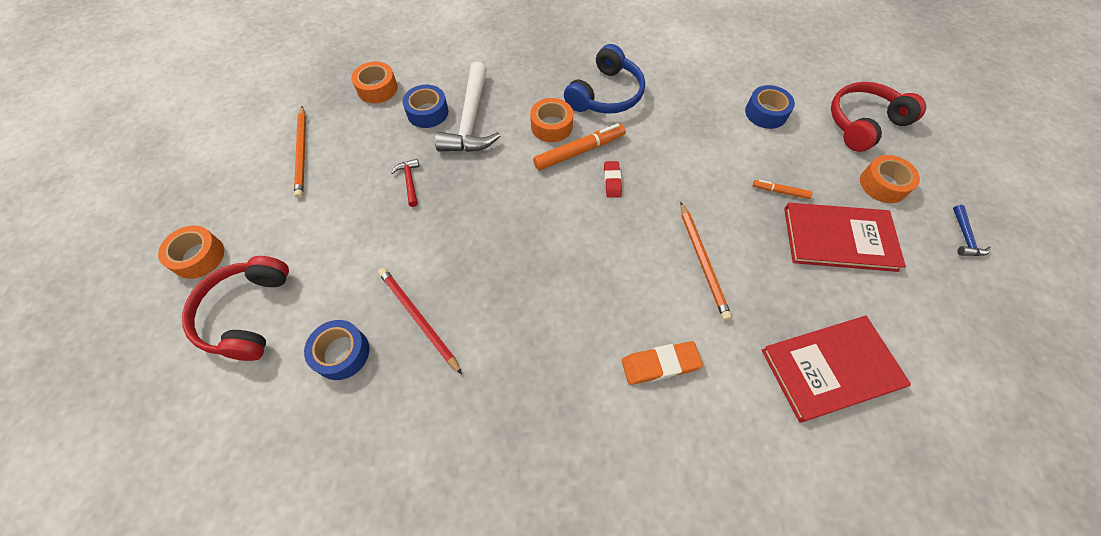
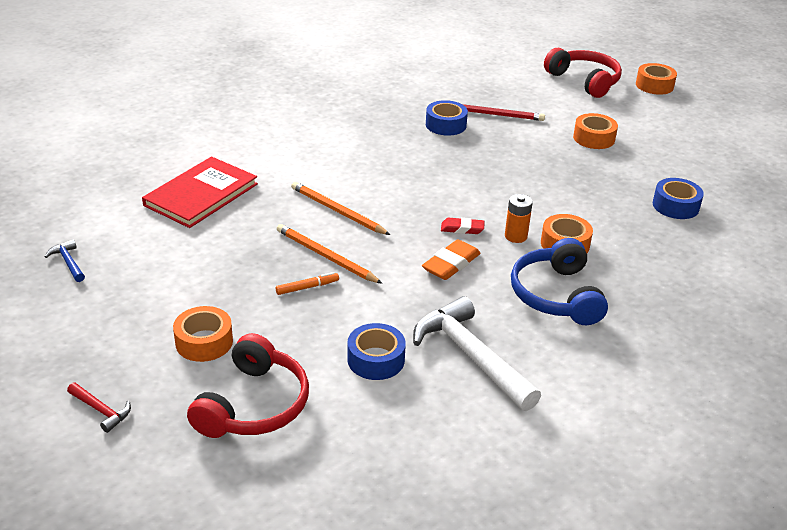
camera: 140 degrees right, 25 degrees down
(302, 153) = (705, 144): orange pencil -> orange pencil (326, 256)
(342, 353) = (510, 89): blue tape -> blue tape (445, 125)
(377, 88) = (744, 202): orange tape -> orange tape (594, 138)
(410, 182) = (607, 162): red hammer -> red hammer (101, 410)
(470, 120) = (634, 216): white hammer -> white hammer (471, 356)
(579, 151) = (516, 236): orange marker -> orange battery
(612, 181) = (462, 229): red eraser -> red eraser turned 45 degrees counterclockwise
(660, 364) = (321, 153): orange eraser -> orange eraser (451, 264)
(839, 239) = (230, 274): red book -> none
(964, 237) = (103, 329): blue hammer -> blue hammer (68, 262)

